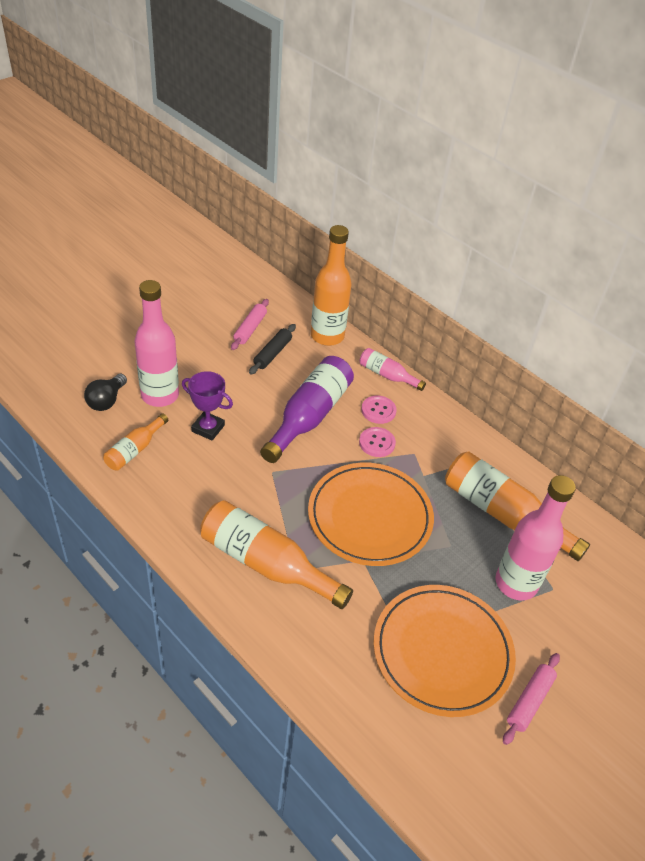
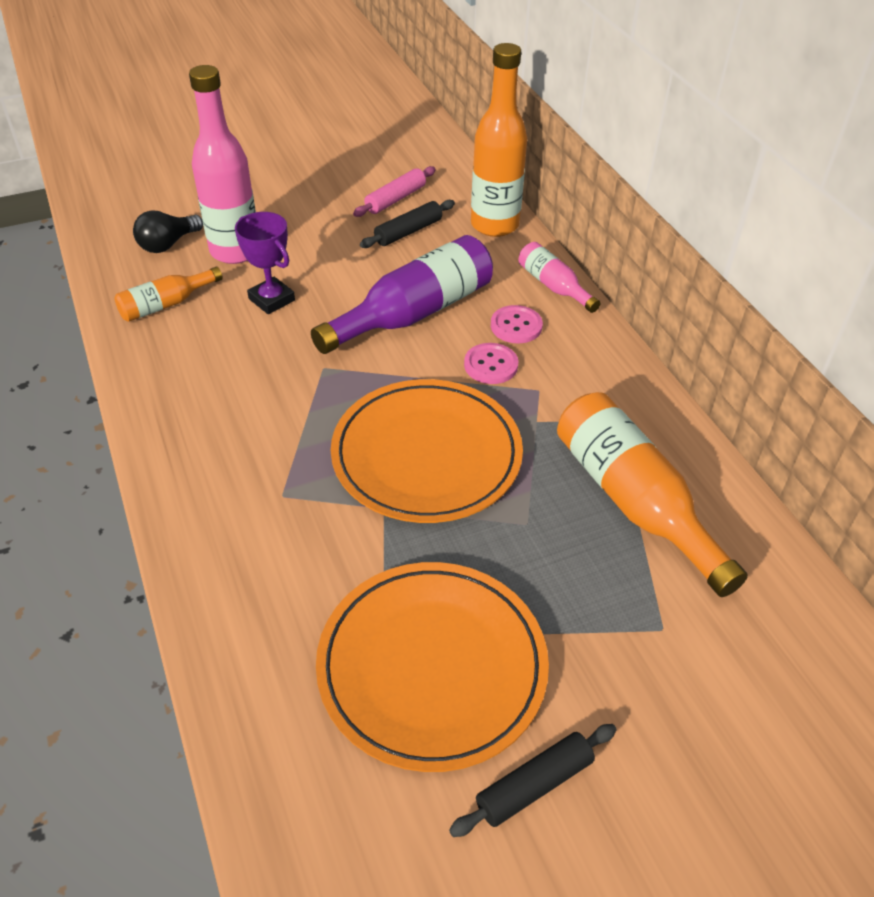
camera: 25 degrees right, 0 degrees up
(266, 563) = (247, 477): orange bottle -> none
(516, 583) = (604, 603): pink bottle -> none
(529, 701) = (534, 785): pink rolling pin -> black rolling pin

